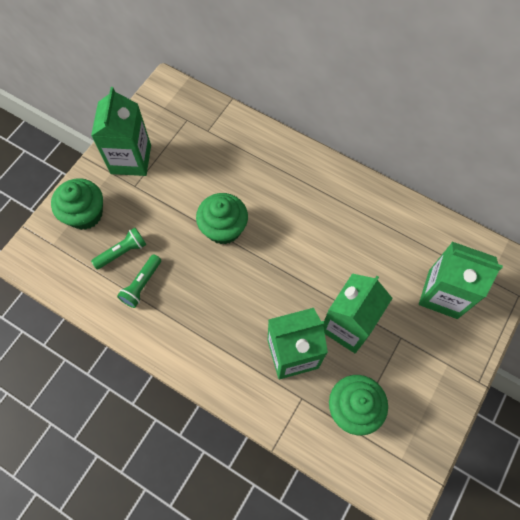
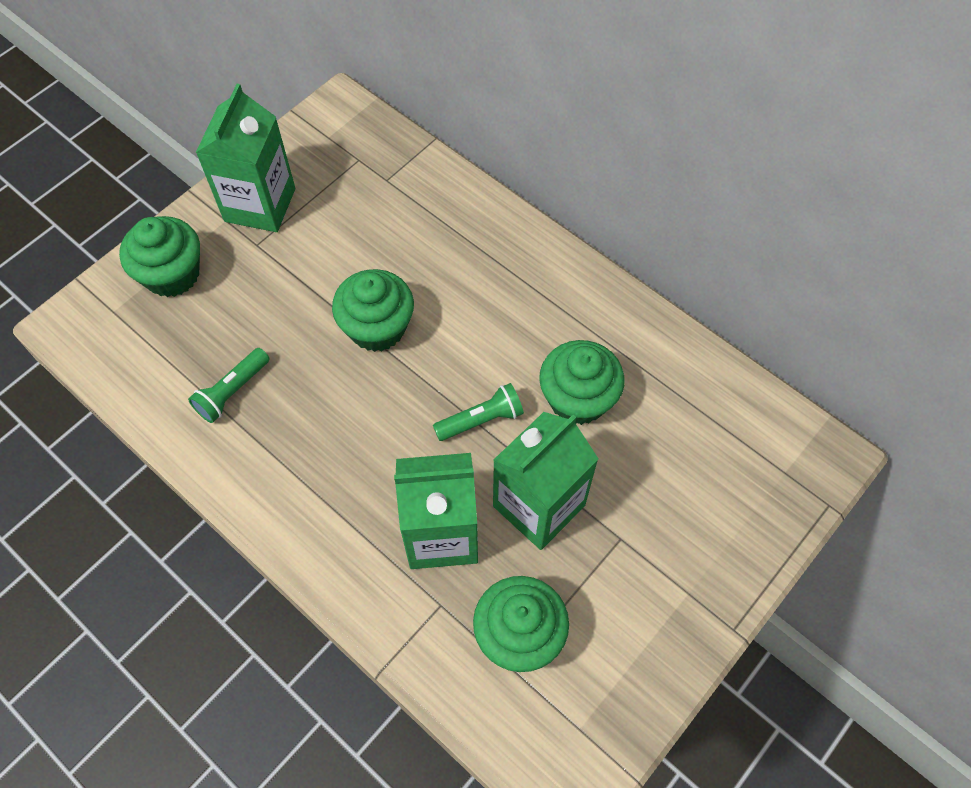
camera: 10 degrees right, 5 degrees down
(122, 252) = (214, 339): green flashlight -> green flashlight (481, 420)
(356, 254) = (578, 398): none -> green cupcake
(443, 294) = (703, 482): green carton -> none

